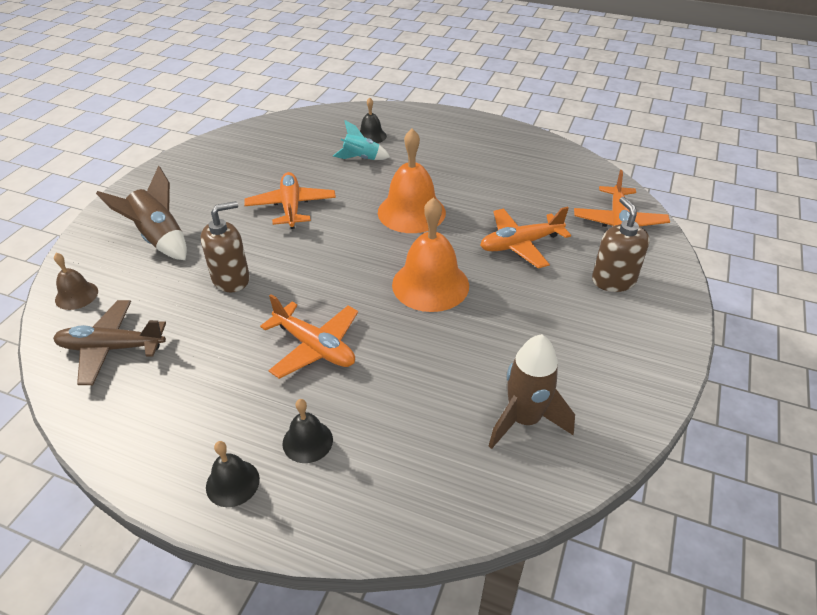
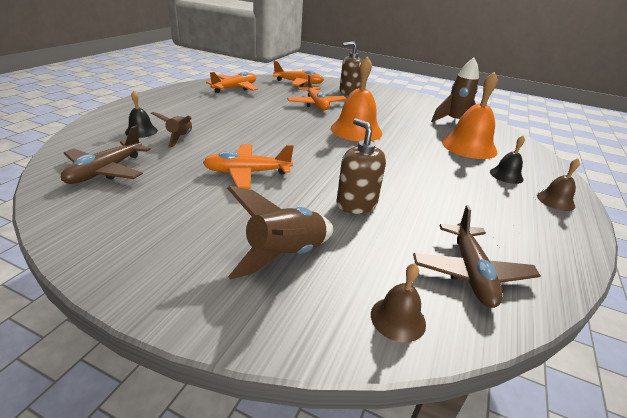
camera: 90 degrees left, 10 degrees down
(232, 483) = (555, 201): black bell -> brown bell
(287, 139) = (106, 171): none -> brown plane
(314, 347) = (427, 170): orange plane -> orange plane (235, 88)
(361, 158) = (180, 138): turquoise rocket -> brown rocket
(411, 212) = (272, 127): orange bell -> orange bell (469, 146)

